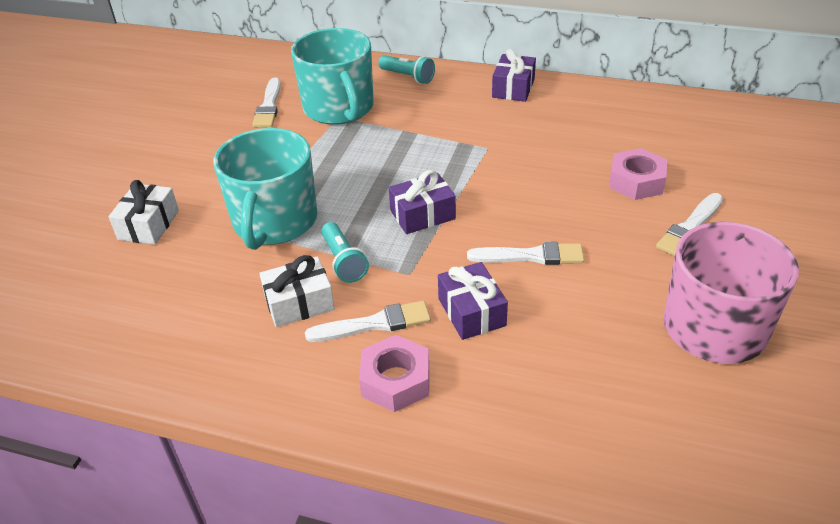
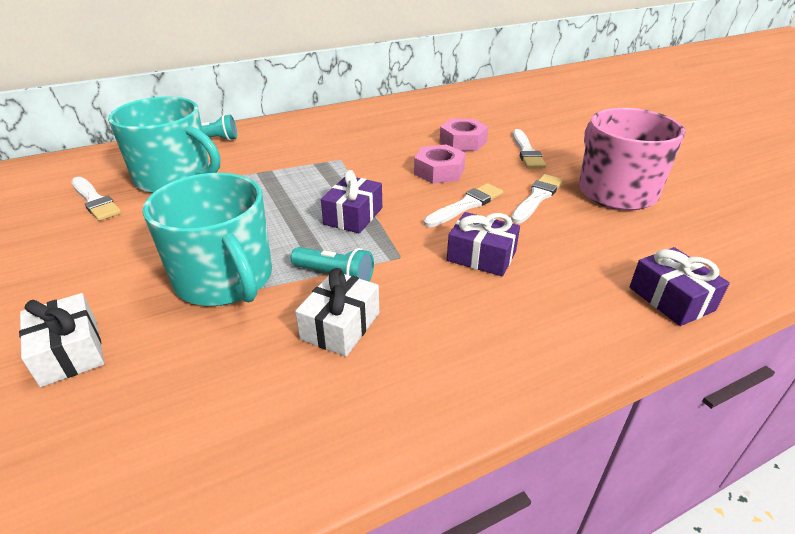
camera: 45 degrees left, 5 degrees down
(374, 324) = (426, 303): white brush -> white brush (537, 198)
(396, 380) = (501, 331): pink nut -> pink nut (439, 171)
(513, 88) = (308, 122): purple gift -> purple gift (671, 299)

